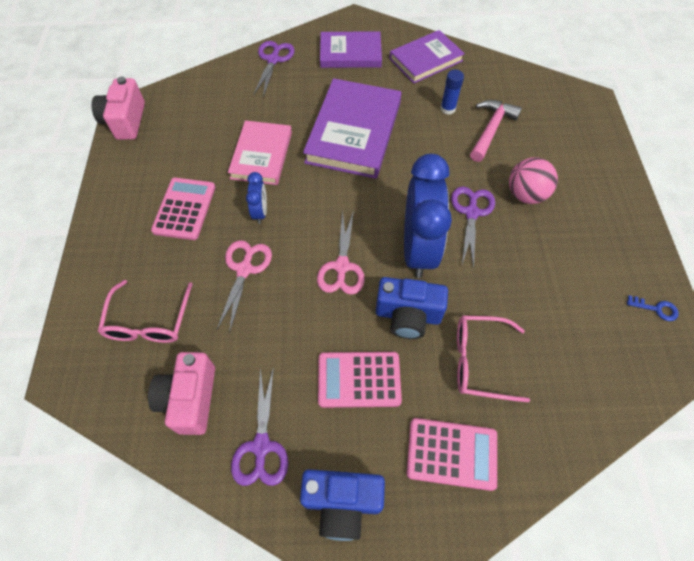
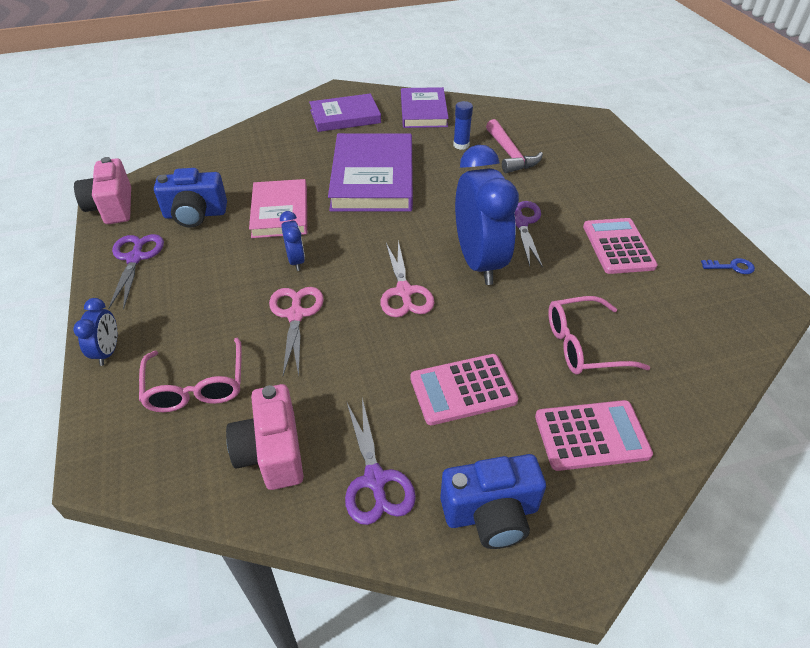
camera: 15 degrees left, 15 degrees down
(91, 271) = (108, 351): none -> blue clock
(184, 209) = (207, 273): pink calculator -> pink calculator (618, 246)
(273, 60) = (265, 132): purple scissors -> purple scissors (135, 258)
(408, 315) = (492, 321): blue camera -> blue camera (195, 214)
(426, 60) = (423, 111): purple book -> purple book turned 45 degrees counterclockwise
(491, 129) = (510, 154): pink hammer -> pink hammer turned 150 degrees clockwise
(525, 195) = (566, 199): pink ball -> none

